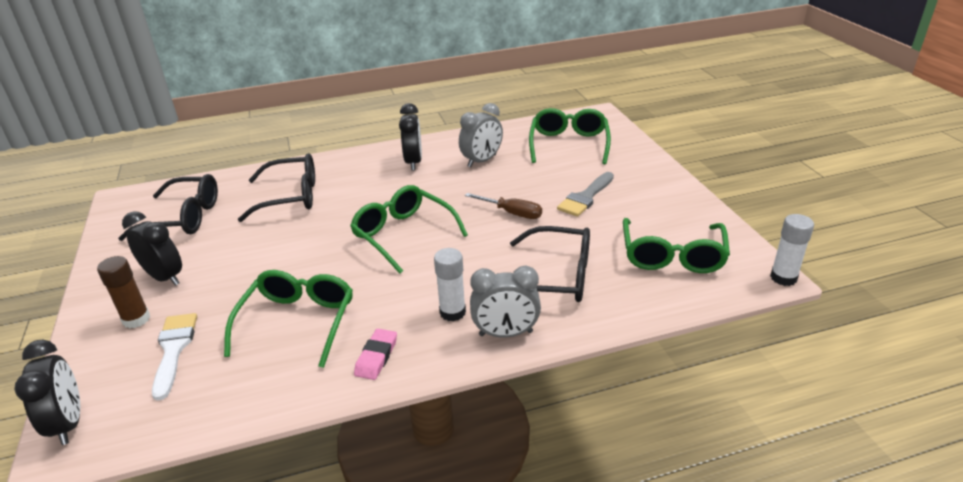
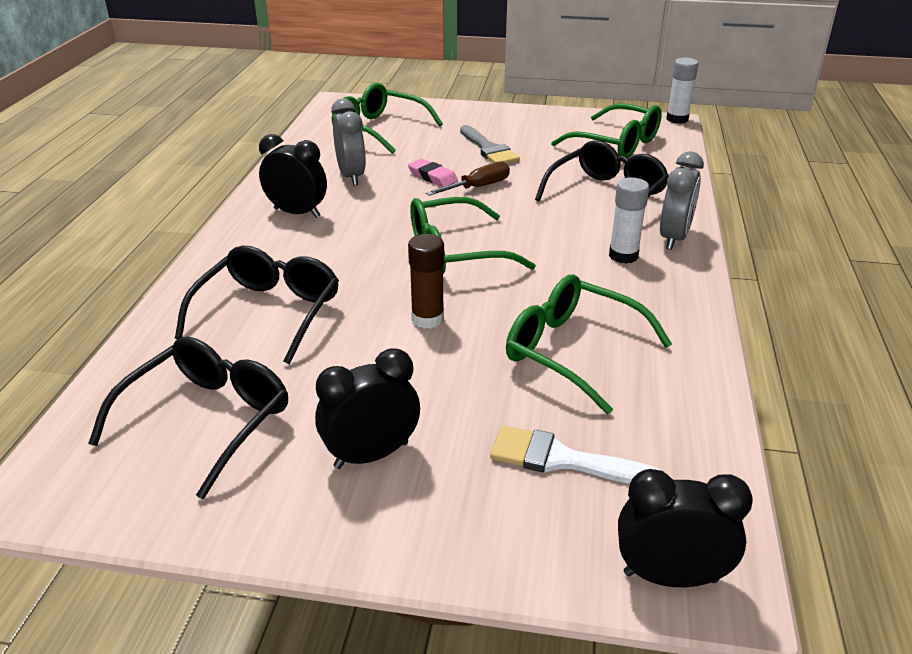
camera: 65 degrees left, 0 degrees up
(136, 319) = (462, 493): brown glue stick -> brown glue stick (427, 319)
(376, 357) = (668, 311): pink eraser -> pink eraser (432, 177)

